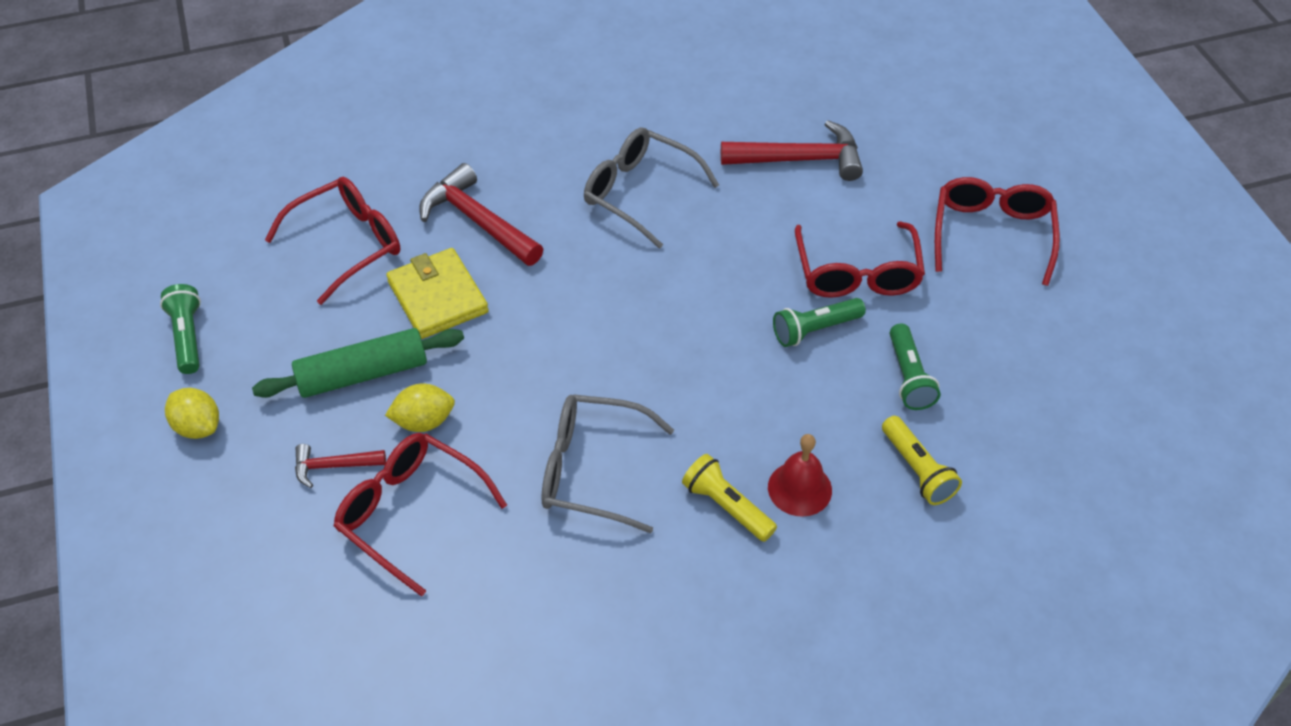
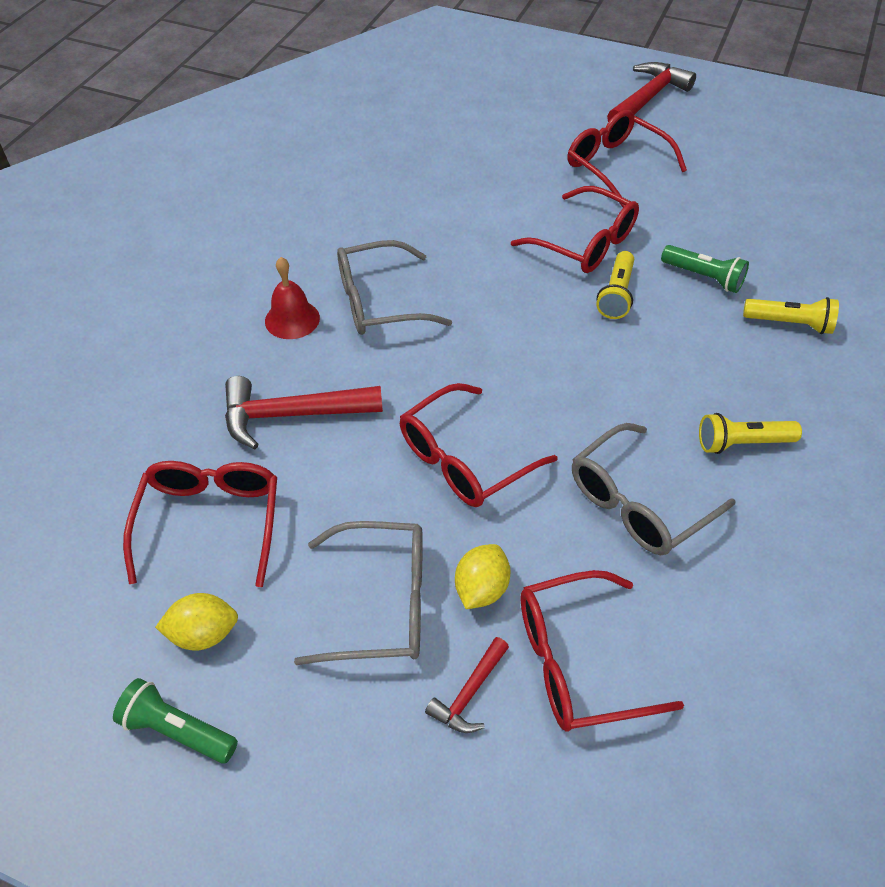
camera: 50 degrees left, 0 degrees up
(198, 426) = (308, 790): yellow lemon -> yellow lemon (203, 634)
(363, 374) = (380, 603): green rolling pin -> grey glasses
(438, 297) = (348, 493): yellow wallet -> none
(533, 341) = (465, 459): none -> red glasses
(799, 488) = (757, 392): red bell -> red bell (292, 319)
(800, 159) = (447, 204): red hammer -> red hammer (648, 98)
(815, 329) = (616, 295): green flashlight -> yellow flashlight

